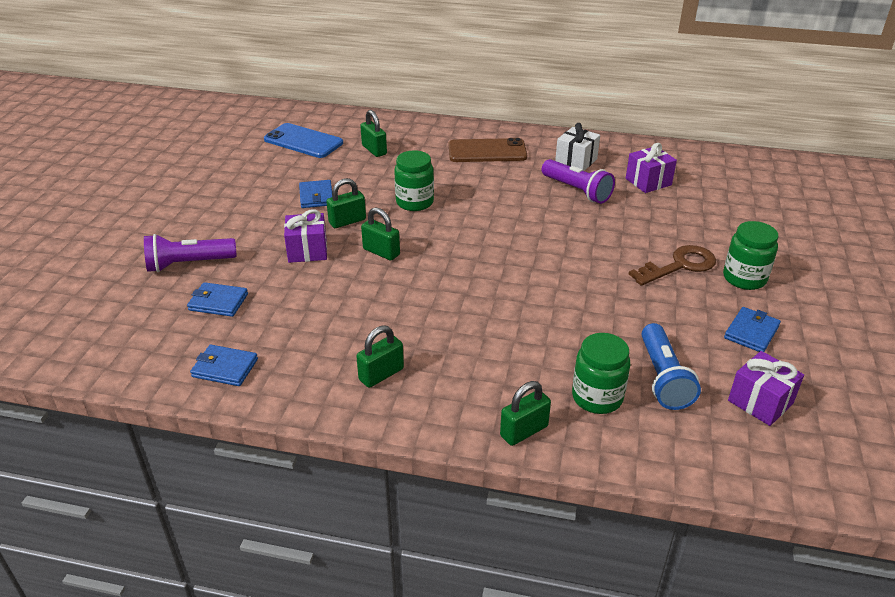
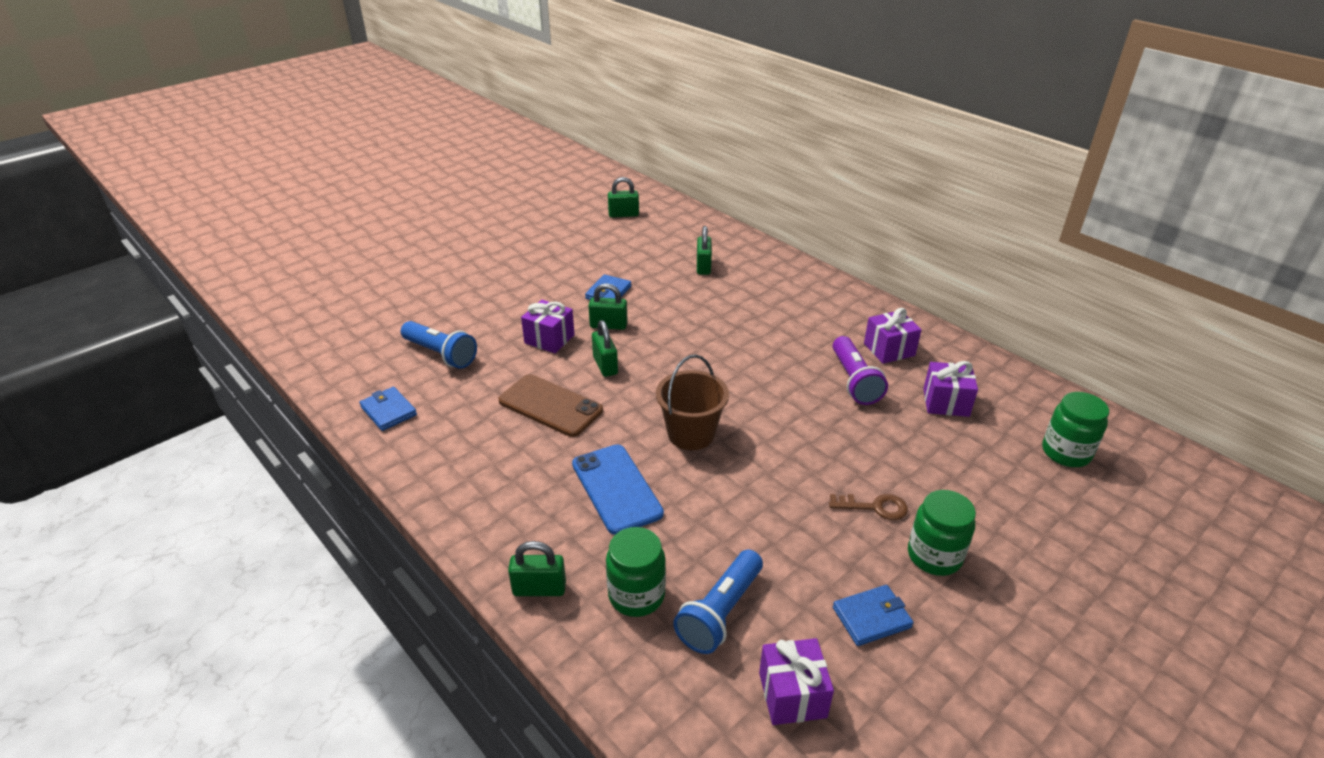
camera: 35 degrees right, 0 degrees up
(188, 264) = (454, 313): purple flashlight -> none
(218, 302) = (441, 354): blue wallet -> blue flashlight
(303, 141) = (652, 237): blue phone -> blue phone (616, 488)
(381, 374) = (487, 475): green padlock -> green padlock (623, 214)
(414, 202) = (684, 330): green jar -> green jar (1066, 452)
(487, 151) = (808, 305): brown phone -> brown phone (550, 406)
(507, 273) = (691, 434): none -> brown bucket
(576, 161) = (889, 349): white gift -> purple gift
(679, 265) = (875, 507): brown key -> brown key, size x0.66

